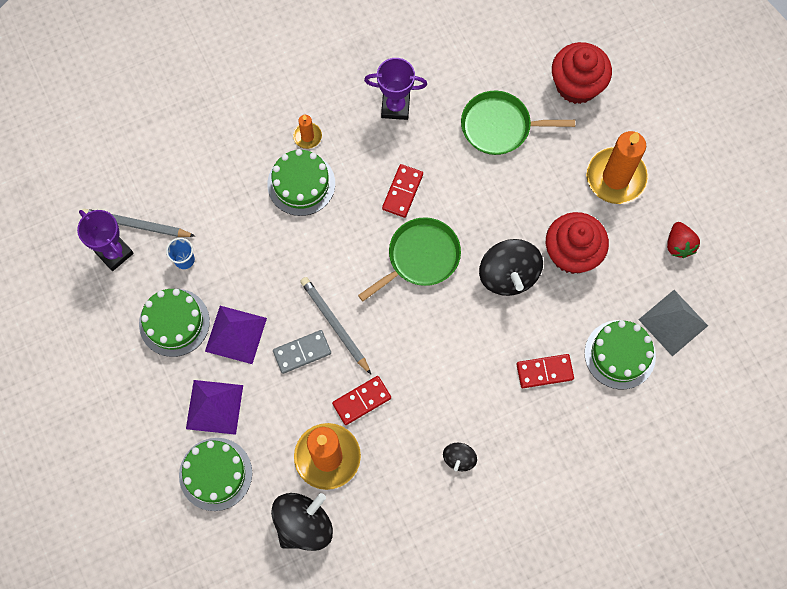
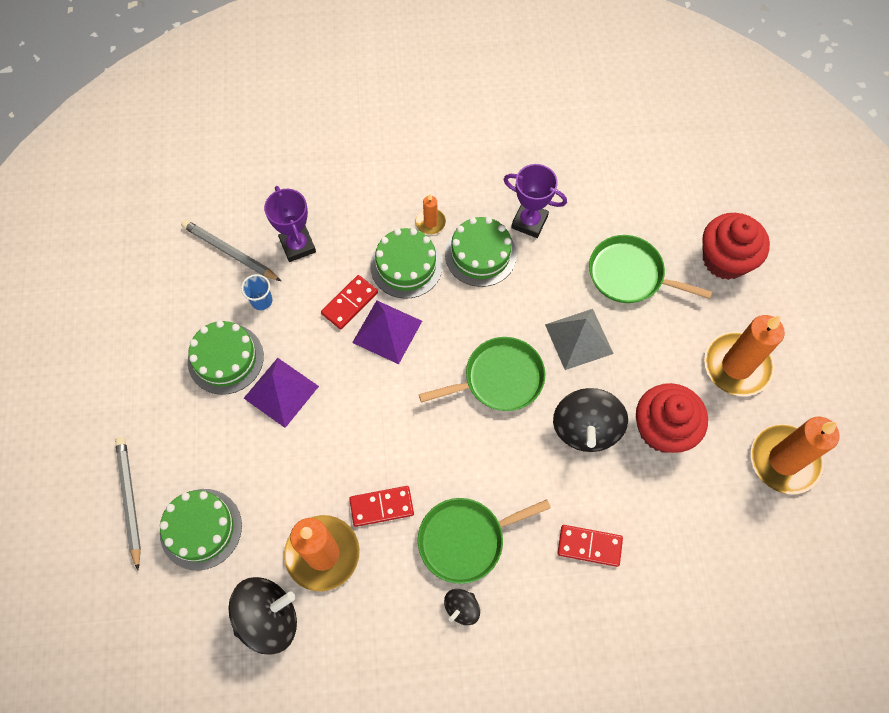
camera: 20 degrees right, 5 degrees down
(114, 253) = (197, 271): purple trophy -> purple trophy (297, 245)
(214, 406) = (229, 458): purple pyramid -> purple pyramid (387, 331)
(302, 352) = (340, 433): grey domino -> none
(335, 325) = (385, 417): grey pencil -> grey pencil (129, 500)
(402, 192) = (505, 307): red domino -> red domino (350, 303)
(441, 403) = (465, 540): none -> green pan
(620, 354) = (679, 557): green cake -> green cake (480, 254)
(673, 322) = (751, 542): grey pyramid -> grey pyramid (579, 338)
(679, 245) = (784, 460): red strawberry -> orange candle

